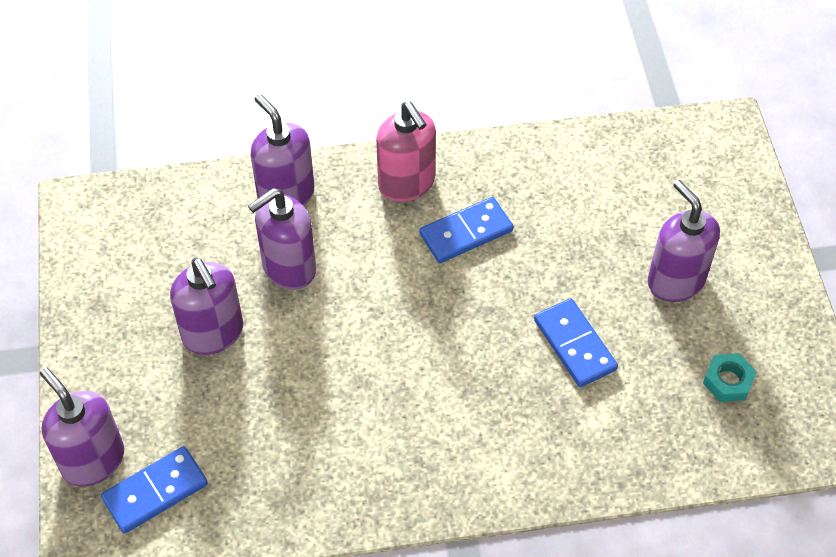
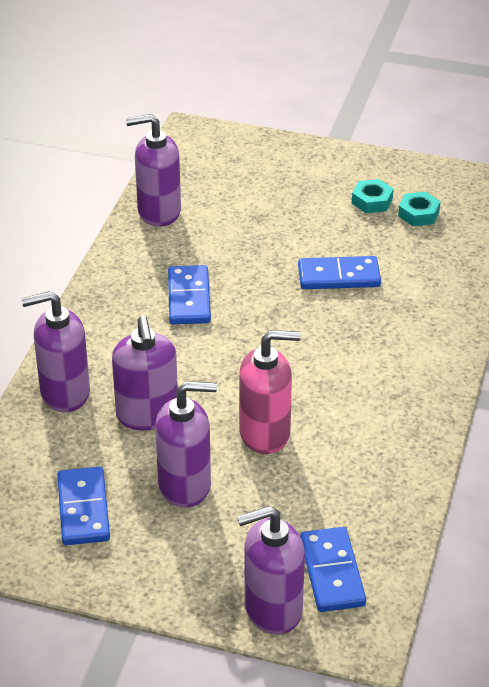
camera: 65 degrees left, 15 degrees down
(152, 271) = (83, 509): none -> blue domino
(407, 183) = (111, 315): pink soap dispenser -> pink soap dispenser (265, 433)
(675, 281) = (314, 207): purple soap dispenser -> purple soap dispenser (158, 212)
(721, 329) = (372, 201): none -> turquoise nut

